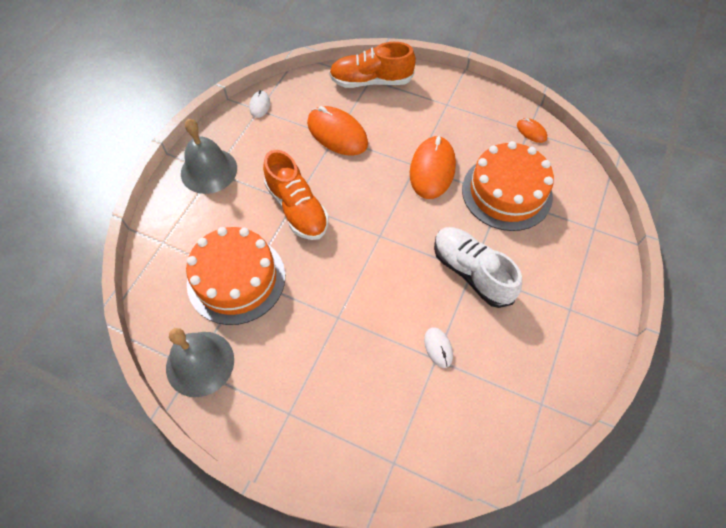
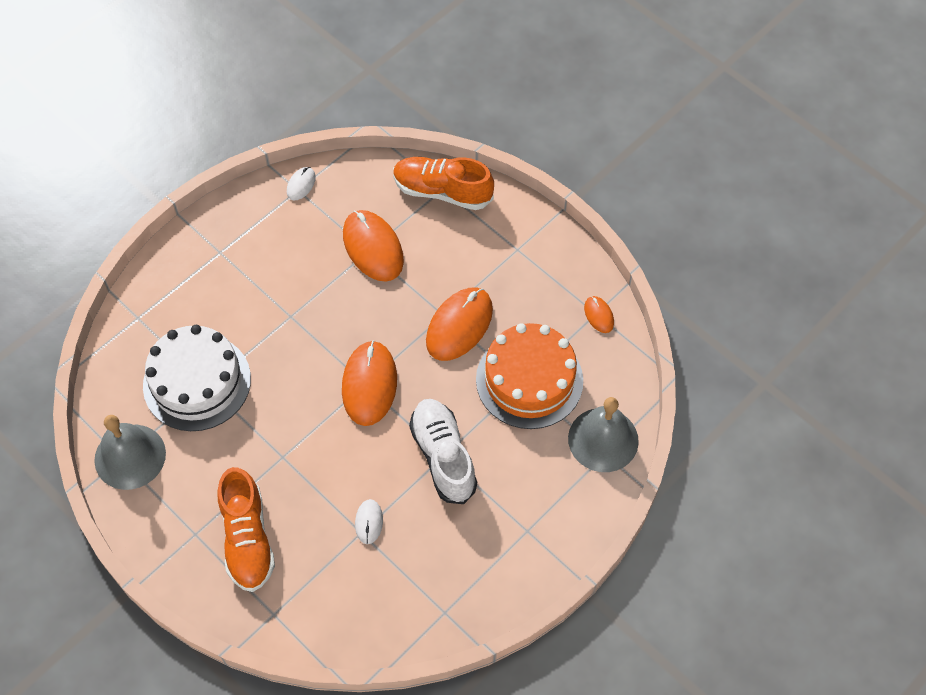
camera: 20 degrees right, 0 degrees up
(209, 170) = (214, 249): grey bell -> grey bell (603, 439)
(236, 279) = (197, 382): orange cake -> white cake
(297, 208) = (291, 324): orange shoe -> orange shoe (247, 539)
(384, 235) = (369, 385): none -> orange mouse

